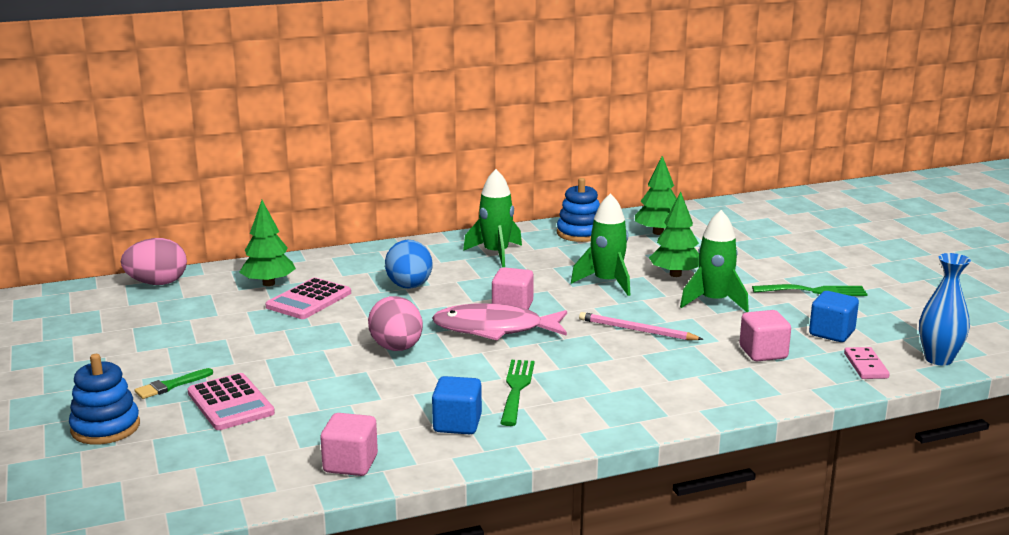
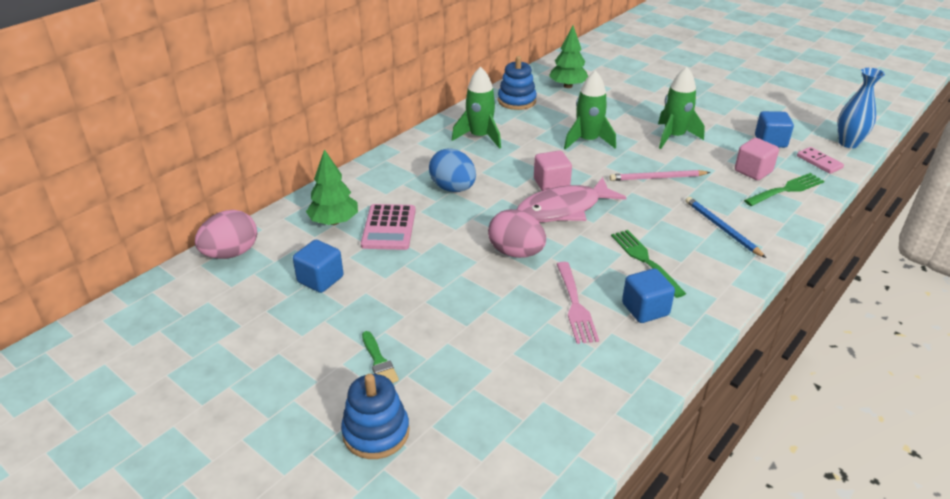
camera: 30 degrees left, 15 degrees up
(170, 385) = (379, 361): green brush -> green brush turned 45 degrees counterclockwise
(201, 319) = (320, 279): none -> blue cube
(230, 403) = (452, 359): pink calculator -> none
(350, 464) = (618, 381): pink cube -> none
(393, 401) = (575, 306): none -> pink fork
(643, 388) = (721, 228): none -> blue pencil
(675, 274) = (622, 120): green tree -> none
(814, 291) = (720, 109): green fork -> green fork (786, 189)

